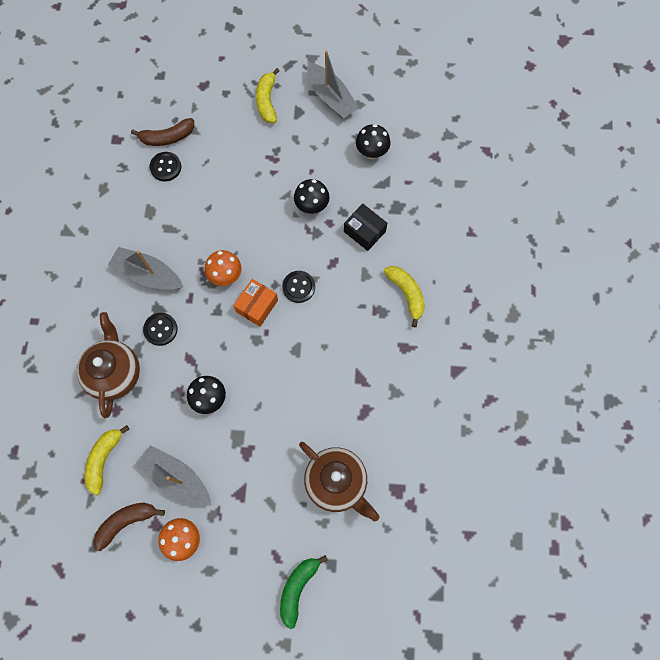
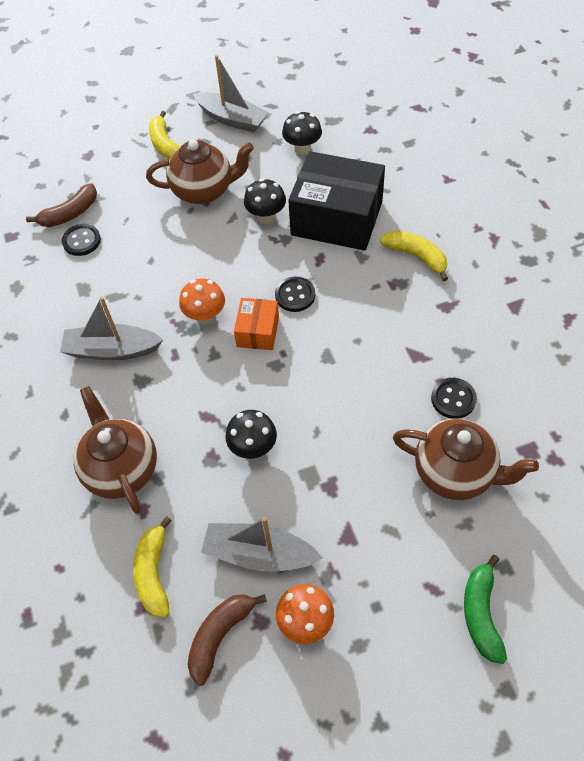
camera: 20 degrees left, 15 degrees down
(160, 329) = (155, 400): black button -> black button (453, 399)
(276, 160) = (204, 191): none -> brown teapot
(364, 231) = (337, 218): black box -> black box, size x2.03

